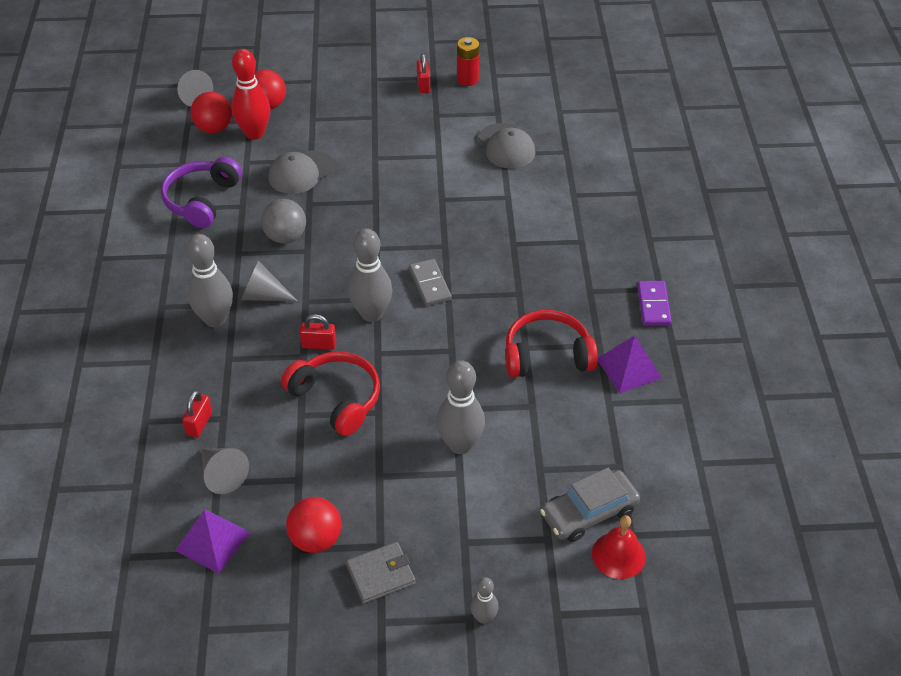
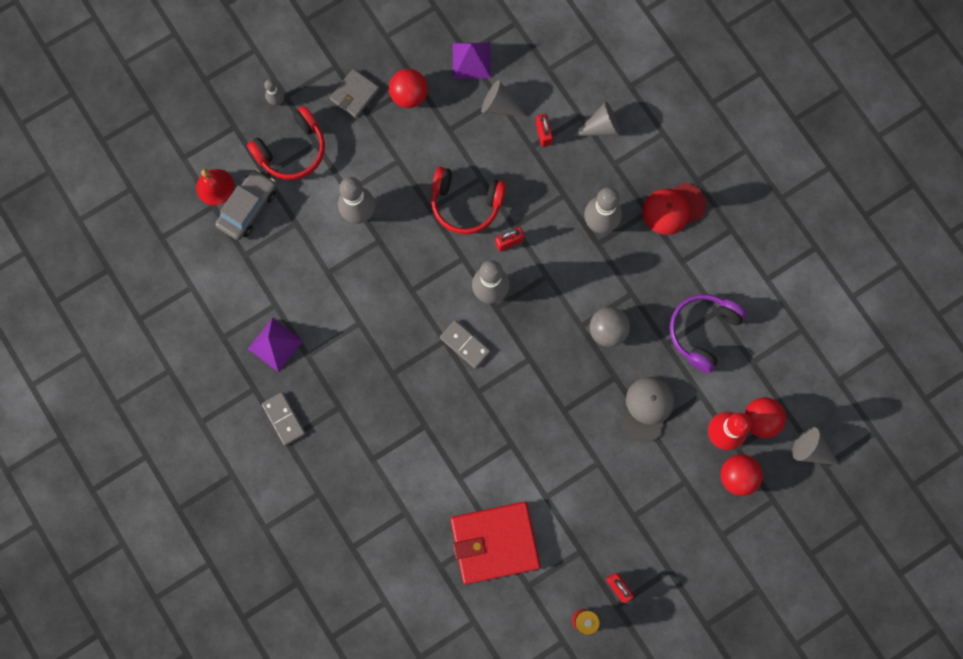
camera: 150 degrees right, 30 degrees up
(135, 297) = (673, 209): none -> red cap
(202, 200) = (702, 331): purple headphones -> purple headphones turned 135 degrees counterclockwise
(263, 295) = (581, 263): grey cone -> grey cone (601, 127)
(506, 146) = (495, 543): grey cap -> red wallet
(547, 355) = (340, 324): red headphones -> red headphones (292, 150)
(653, 305) = (283, 419): purple domino -> grey domino

